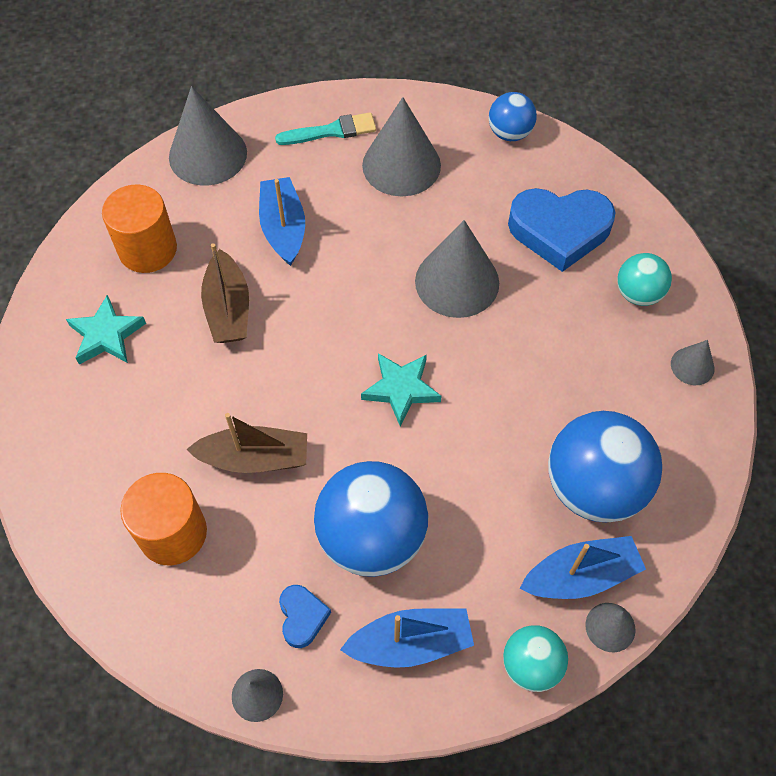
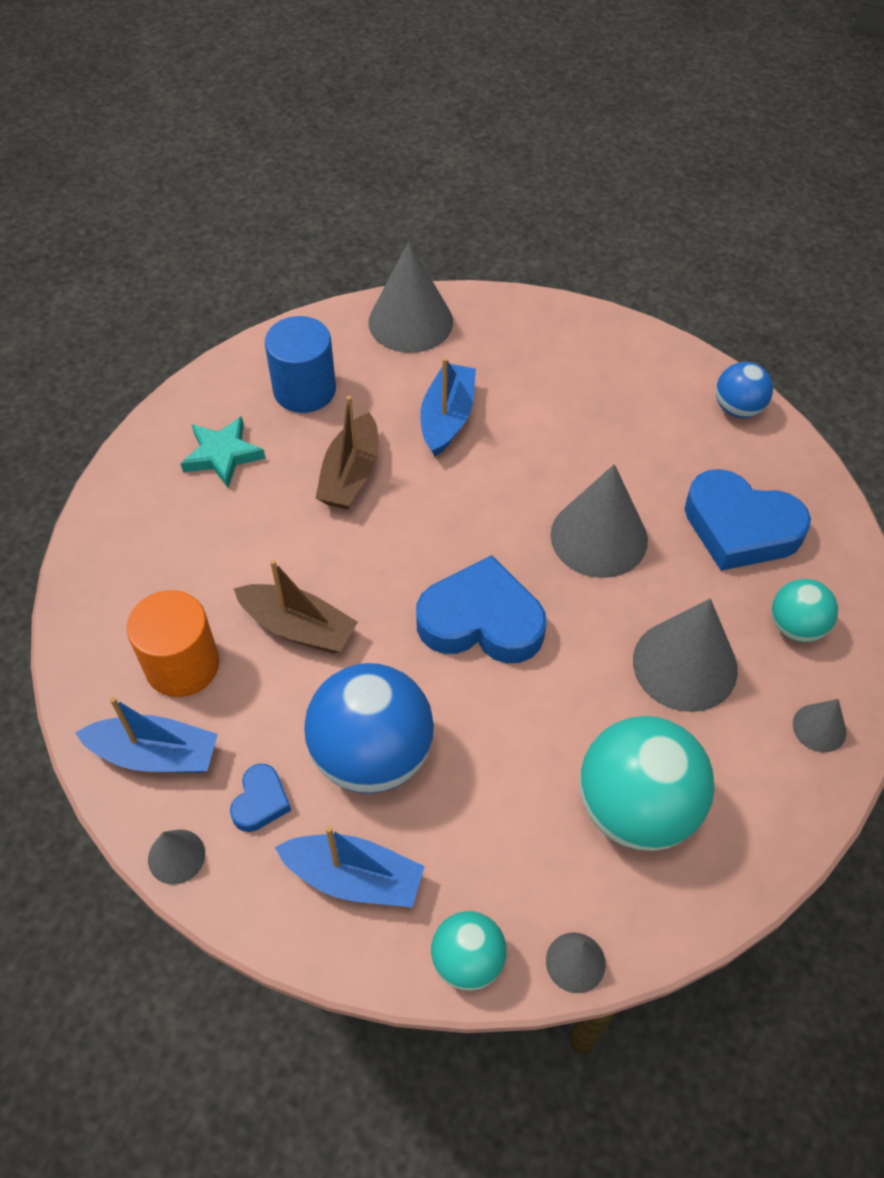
camera: 25 degrees right, 5 degrees down
(148, 249) = (304, 390): orange cylinder -> blue cylinder
(331, 131) = (547, 341): turquoise brush -> none
(401, 165) = (602, 400): grey cone -> grey cone (685, 665)
(401, 389) = (481, 621): turquoise star -> blue heart
(580, 576) = (571, 893): blue boat -> blue boat (155, 755)
(594, 487) = (636, 807): blue ball -> turquoise ball

